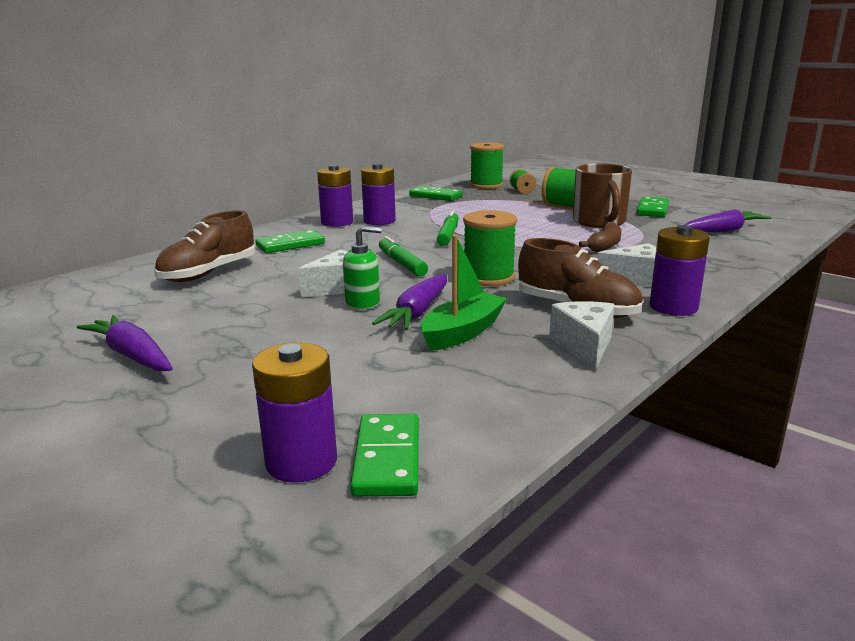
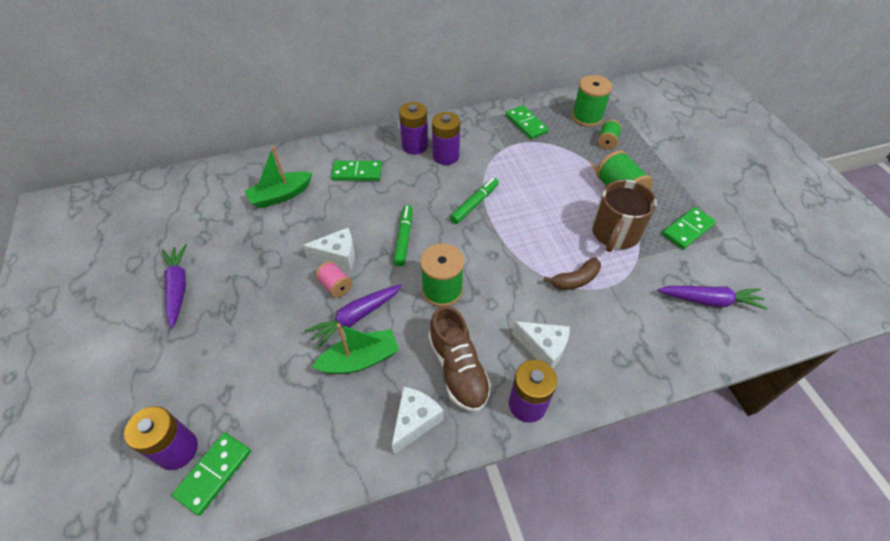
camera: 30 degrees right, 30 degrees up
(208, 273) = (281, 195): brown shoe -> green boat
(363, 303) = (335, 286): green soap dispenser -> pink spool

